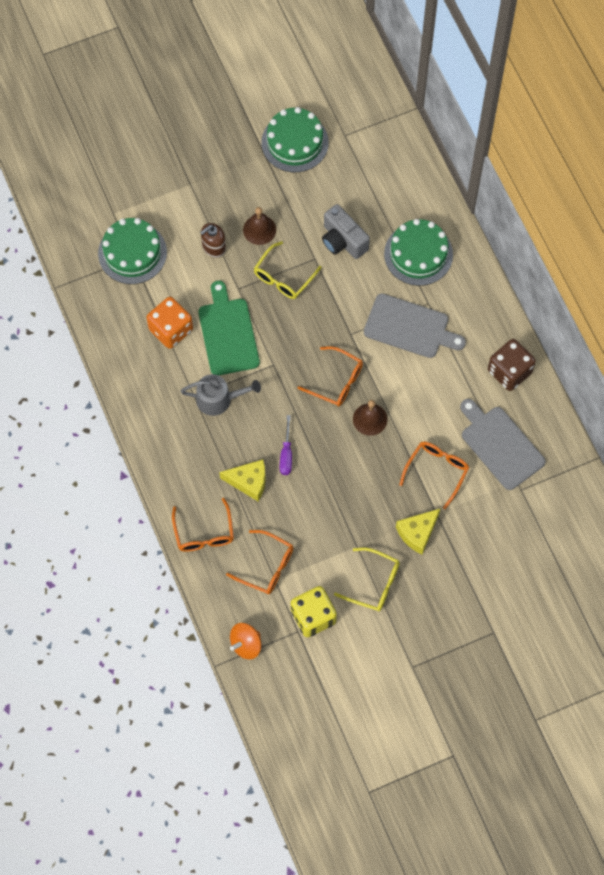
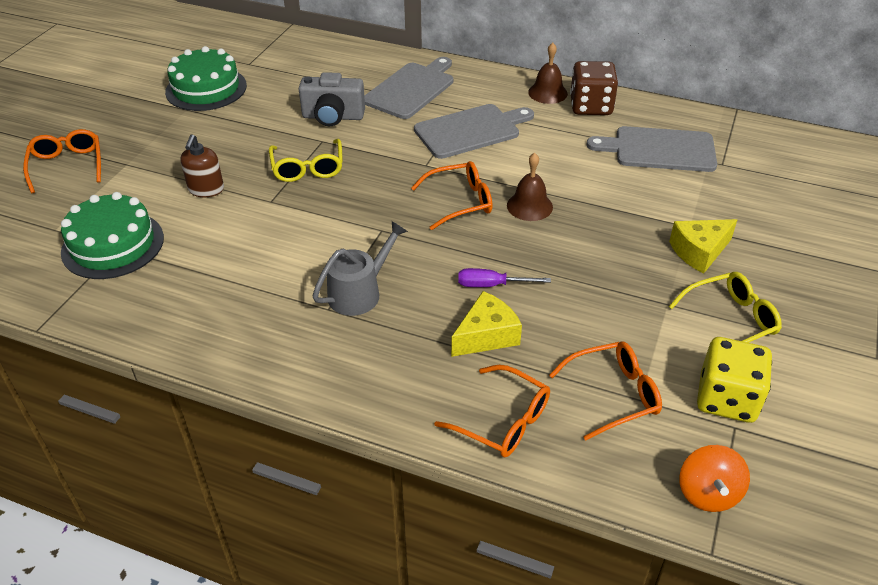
camera: 45 degrees left, 25 degrees down
(171, 330) = (232, 274): orange dice -> none
(228, 333) = (302, 238): green cutting board -> none
(259, 229) = (241, 153): brown bell -> brown bell (547, 93)
(286, 454) = (492, 285): purple screwdriver -> purple screwdriver turned 135 degrees clockwise
(417, 533) = (699, 252): yellow cheese -> yellow cheese turned 60 degrees clockwise
(418, 254) = (411, 89): green cake -> grey cutting board
(437, 471) = (641, 199): orange glasses -> orange glasses (67, 165)

